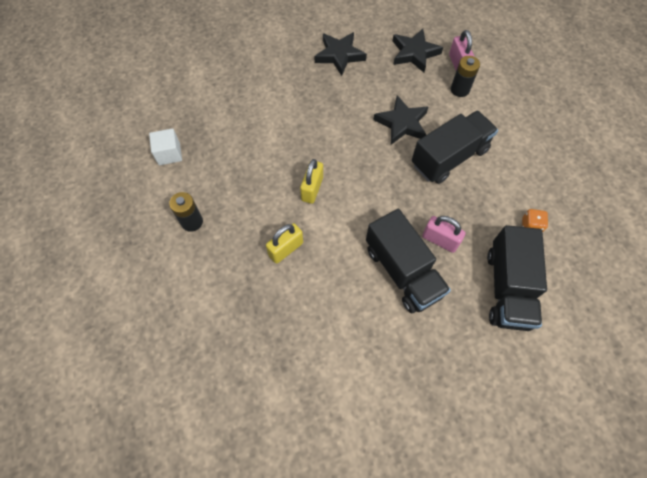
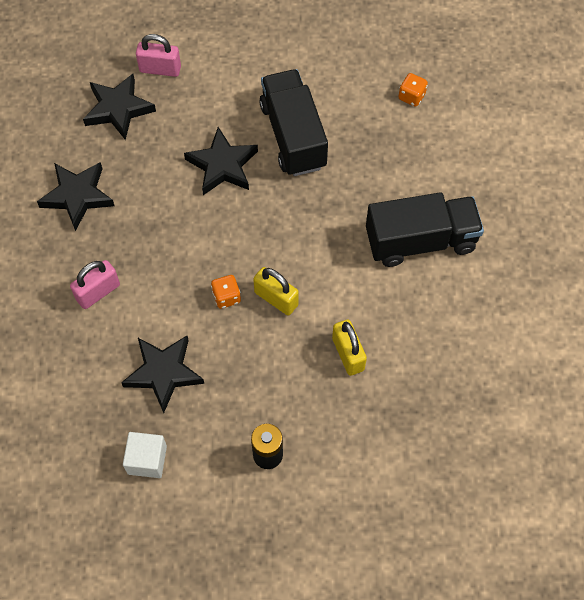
camera: 70 degrees left, 0 degrees up
(232, 142) = (163, 373): none -> black star
(301, 159) = (226, 297): none -> orange dice
(440, 240) = (396, 189): pink padlock -> pink padlock (98, 292)
(460, 89) = (200, 84): black battery -> none
(507, 288) = (474, 150): black truck -> none

